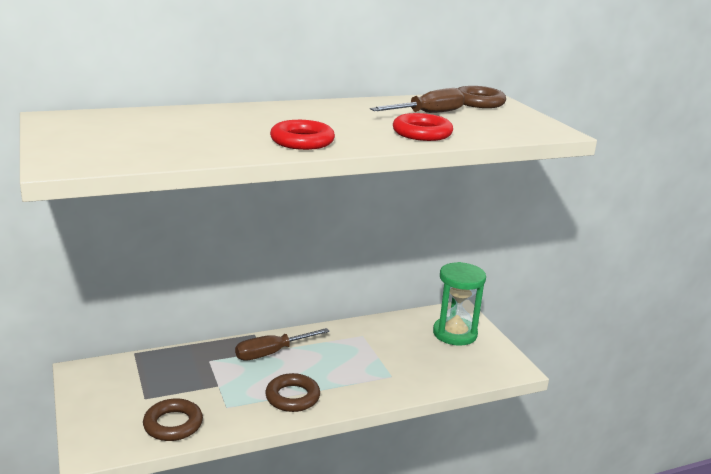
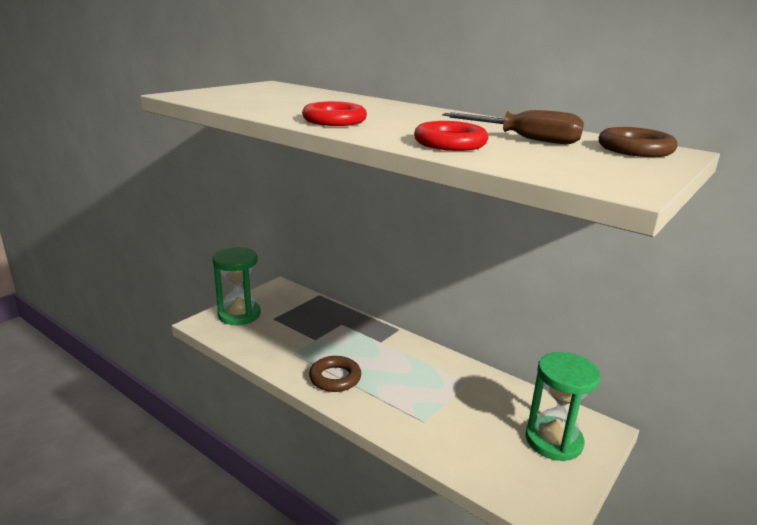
camera: 60 degrees right, 0 degrees up
(106, 419) = (239, 315): none -> green hourglass
(173, 424) = (254, 340): brown ring -> none
(271, 353) = (383, 346): brown screwdriver -> none

